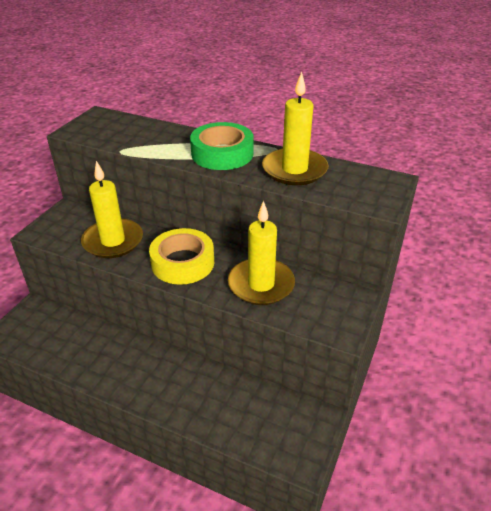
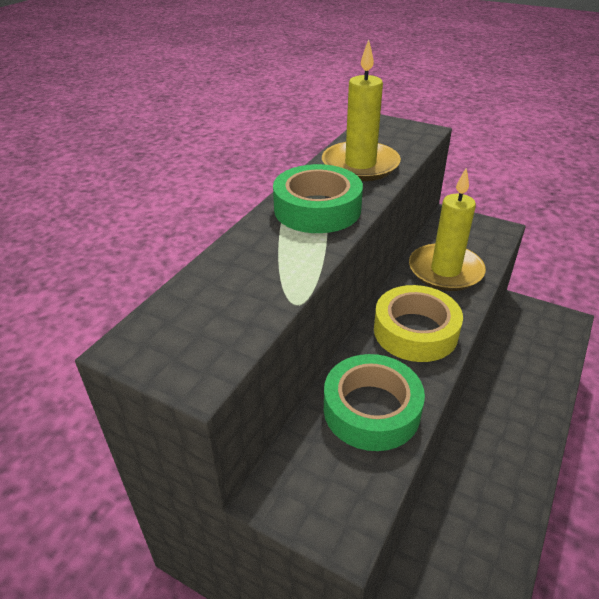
camera: 85 degrees left, 0 degrees up
(113, 241) = (371, 410): yellow candle -> green tape

